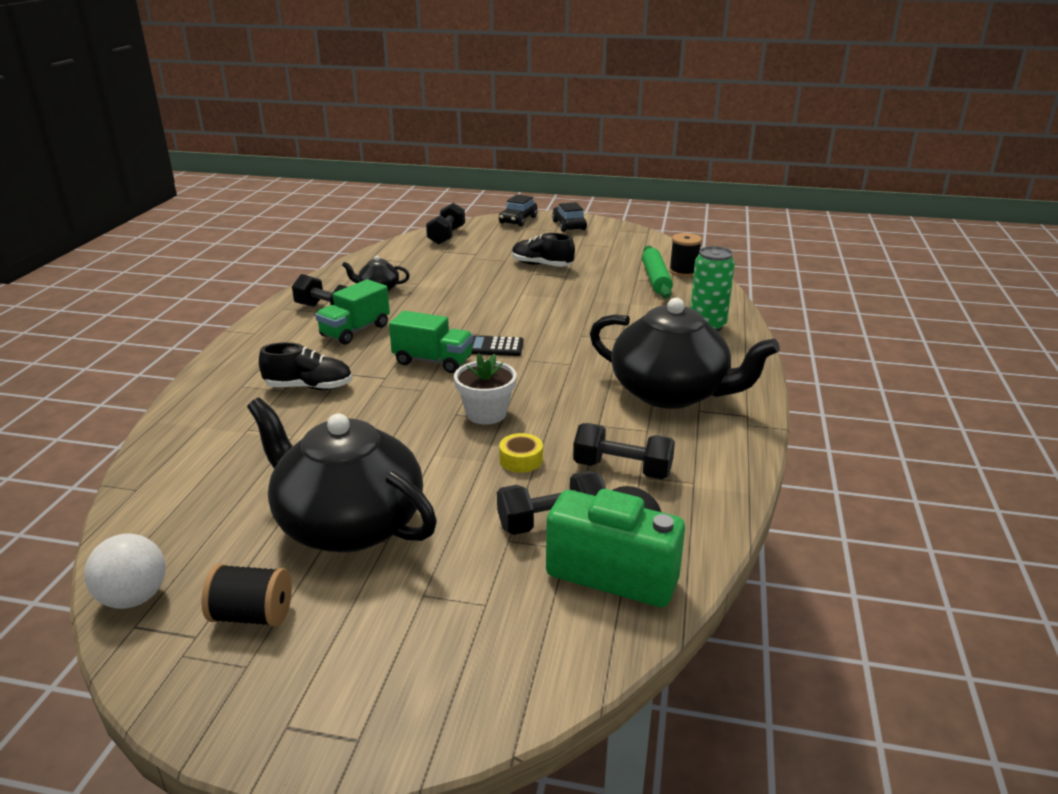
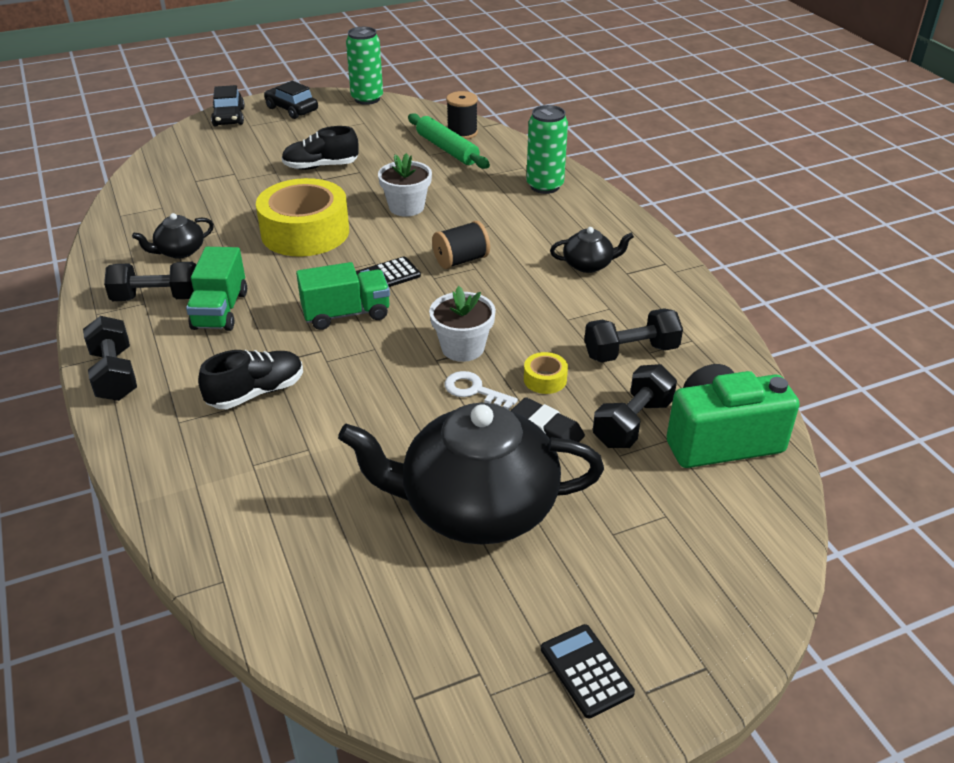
camera: 35 degrees left, 10 degrees up
(134, 598) = (377, 676): white ball -> none
(252, 615) = (503, 628): black spool -> black spool (461, 260)
(266, 682) = (586, 671): none -> black calculator
(446, 236) = (173, 160): black dumbbell -> black dumbbell (115, 375)
(455, 445) = (474, 390): none -> white key
(475, 302) = (305, 232): none -> yellow tape
(475, 494) = (547, 428): none -> black eraser
(570, 308) = (406, 207): none -> white flower pot
(635, 232) = (367, 99): none -> green can
(671, 393) = (588, 265): black teapot -> black teapot, size x0.44

